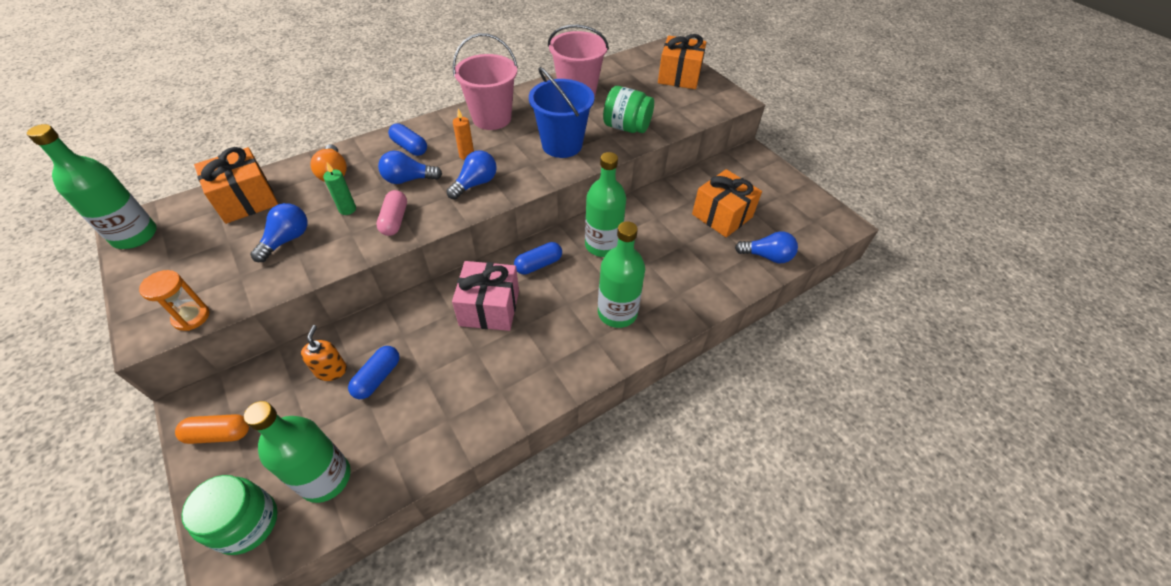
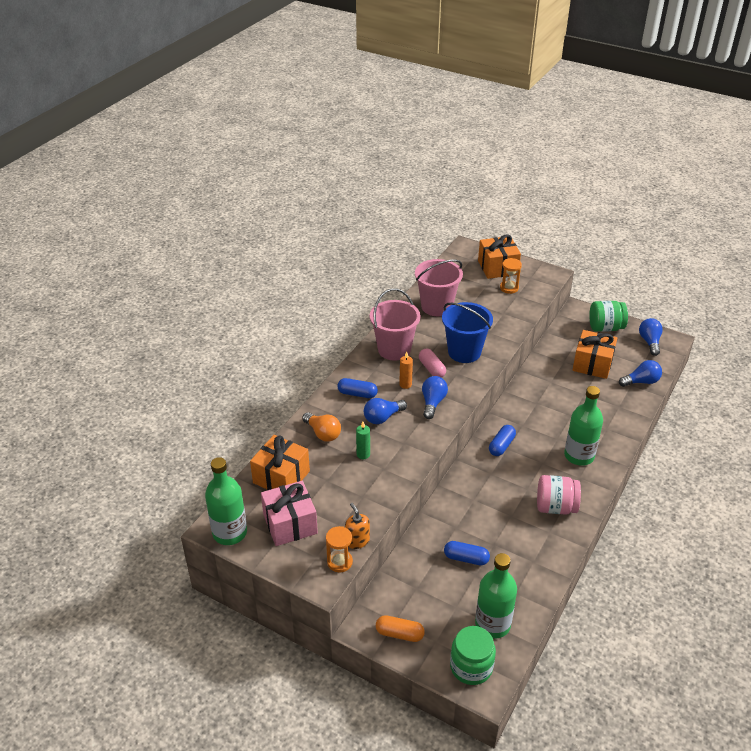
camera: 25 degrees left, 10 degrees down
(219, 434) = (399, 634): orange capsule -> orange capsule turned 45 degrees clockwise
(287, 240) = (345, 491): blue light bulb -> blue light bulb (649, 342)
(331, 370) = (431, 568): orange soap dispenser -> orange soap dispenser (357, 541)
(377, 377) = (466, 558): blue capsule -> blue capsule turned 75 degrees counterclockwise
(395, 220) = (404, 448): pink capsule -> pink capsule (432, 369)
(489, 308) = (495, 486): pink gift -> pink gift (290, 524)
(535, 362) = (555, 507): none -> pink jar
(602, 245) = (532, 415): green bottle -> none
(626, 127) = (496, 322): green jar -> green jar (605, 327)
(673, 99) = (509, 288): none -> orange hourglass

